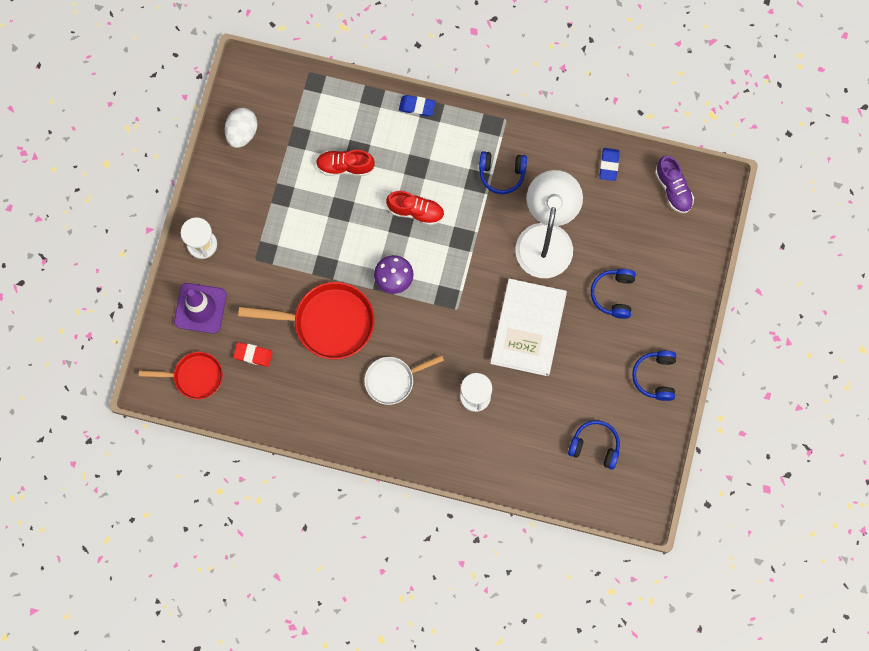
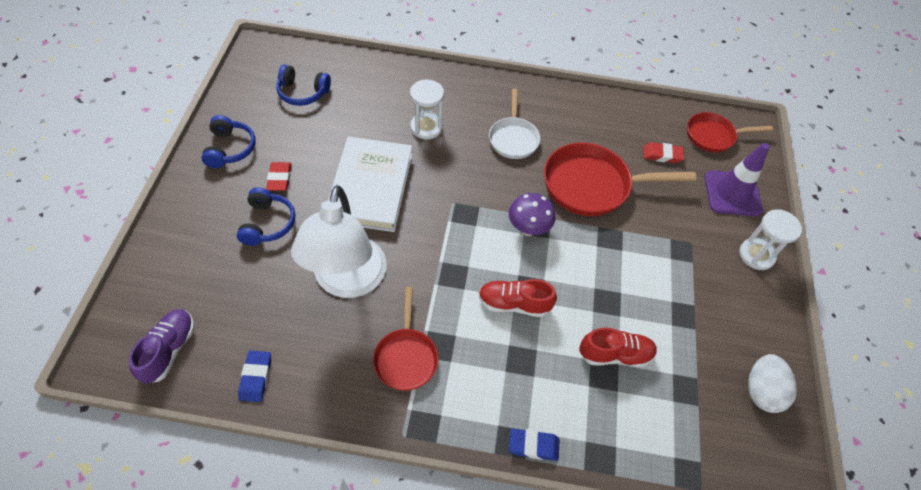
camera: 170 degrees right, 20 degrees down
(393, 380) = (513, 138): white pan -> white pan turned 120 degrees clockwise
(502, 173) = (406, 357): blue headphones -> red pan
(608, 341) = (279, 178): none -> red eraser
(673, 189) = (169, 350): purple shoe -> purple shoe turned 45 degrees clockwise

